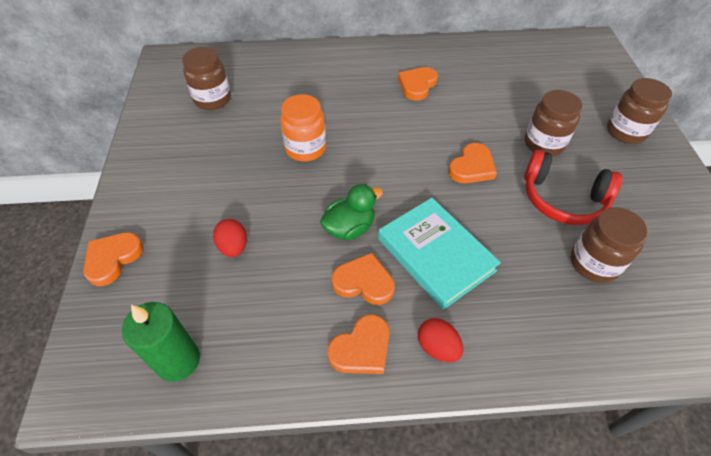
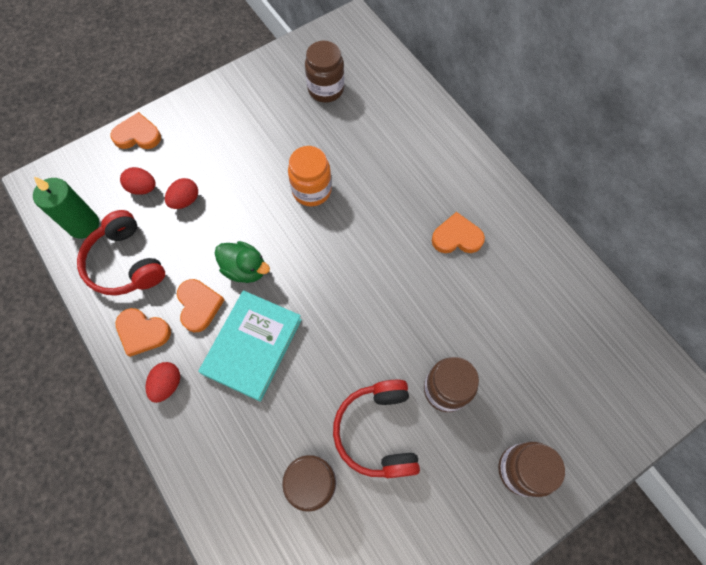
camera: 60 degrees right, 15 degrees up
(184, 280) = (142, 188): none -> red egg
(264, 333) = (126, 263): none -> red headphones
(472, 167) = (371, 334): orange heart -> none

